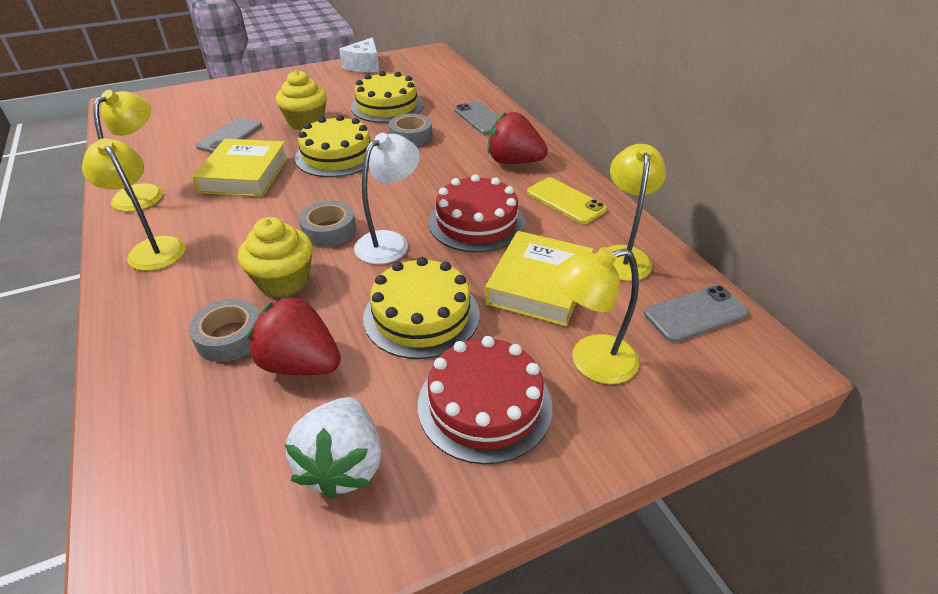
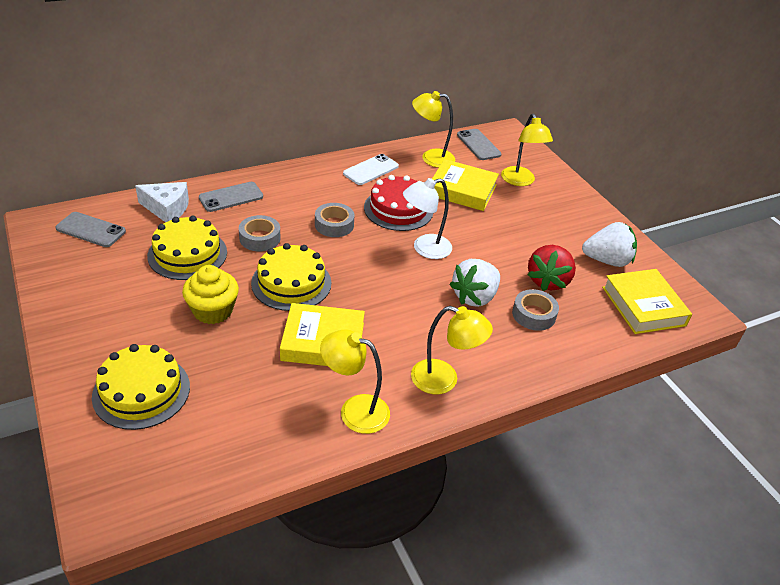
camera: 95 degrees left, 0 degrees up
(153, 248) = (444, 380): yellow lamp -> yellow lamp turned 120 degrees counterclockwise
(200, 502) = (643, 306): none -> yellow book
(230, 136) = (236, 368): grey phone -> grey phone (91, 230)
(283, 280) = (474, 297): yellow cupcake -> white strawberry
(329, 230) = (412, 279): grey tape -> grey tape (334, 225)
(364, 65) = (60, 274): white cheese -> white cheese (167, 209)
(389, 242) = (424, 248): white lamp -> white lamp turned 60 degrees counterclockwise
(421, 315) = (497, 235): yellow cake -> yellow cake (141, 391)
(484, 404) = (557, 216): red cake -> none
(514, 162) = (313, 186): red strawberry -> none
(565, 201) = (371, 170): yellow phone -> white phone

